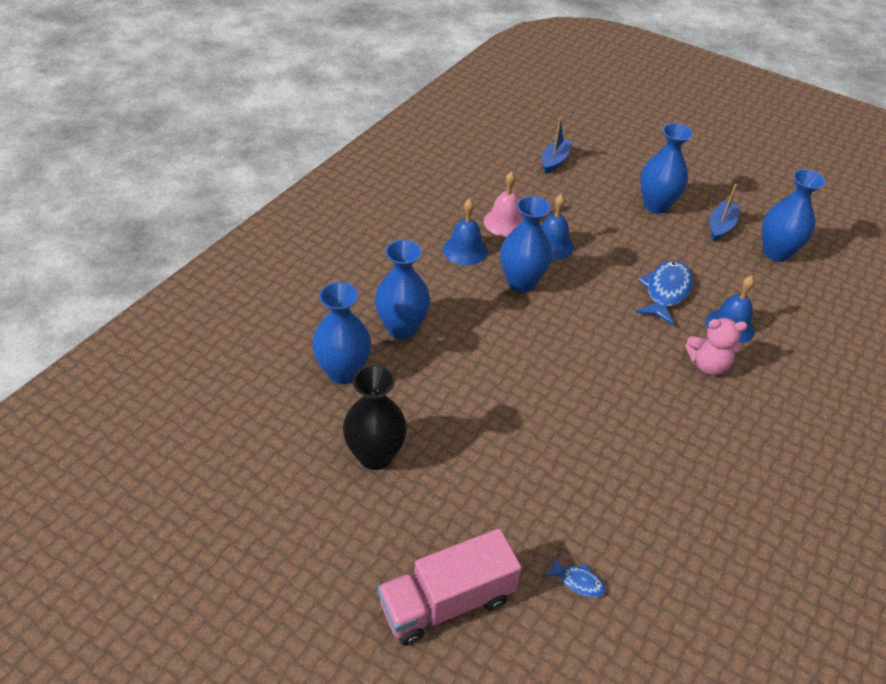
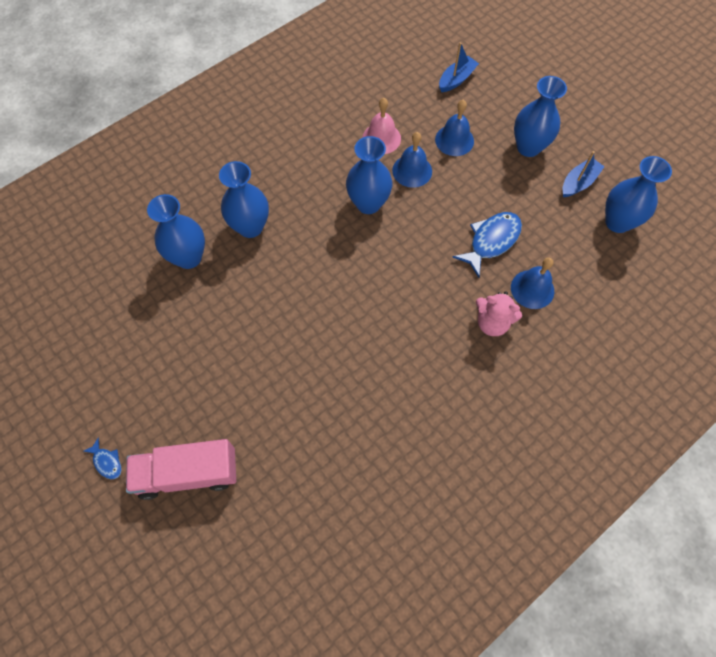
camera: 20 degrees right, 20 degrees up
(375, 456) = (184, 338): black vase -> none
(465, 250) = (334, 160): blue bell -> blue bell (454, 140)
(578, 581) = (291, 485): blue fish -> blue fish (107, 462)

